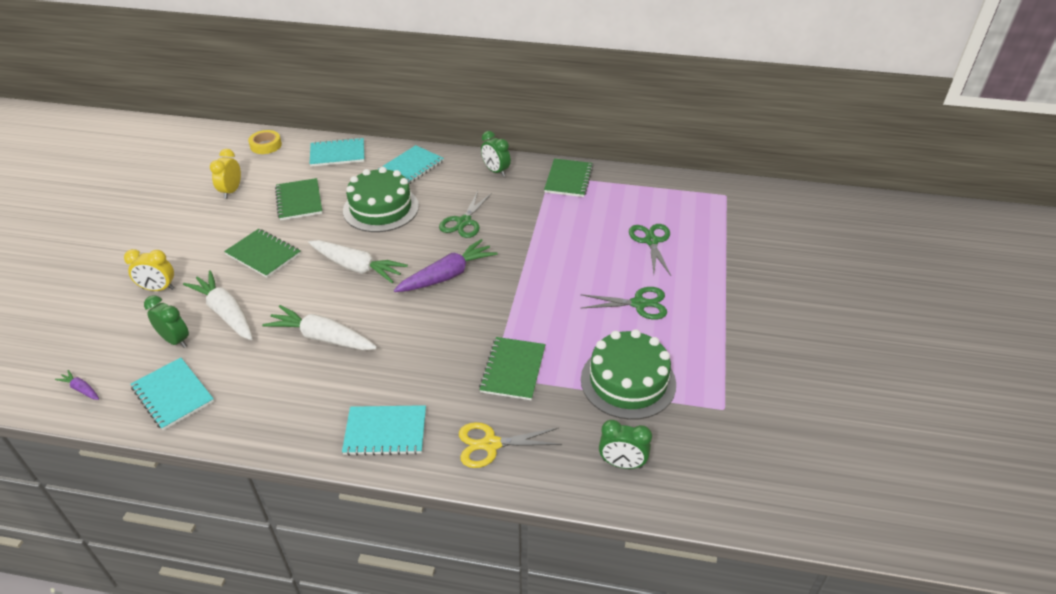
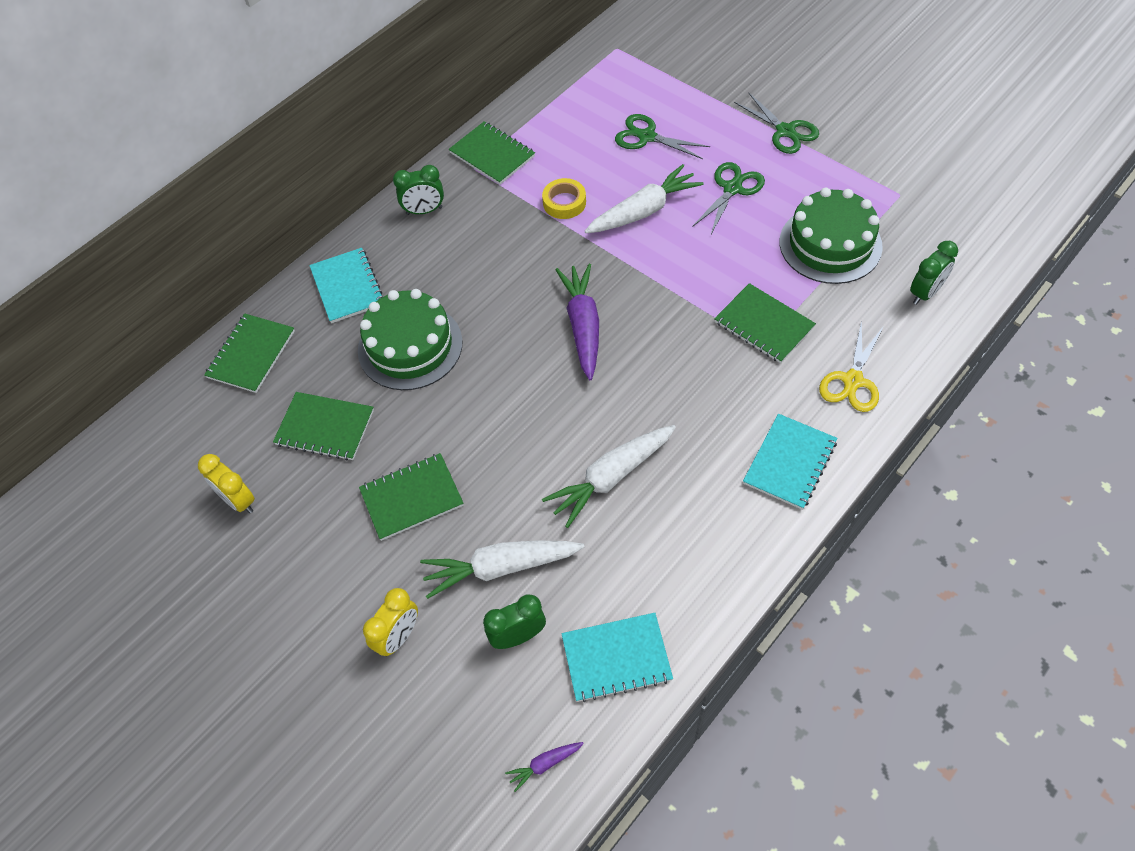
camera: 55 degrees left, 15 degrees up
(266, 145) = (156, 431): yellow tape -> yellow tape (564, 202)
(337, 154) = (251, 354): turquoise notebook -> green notebook
(357, 267) = (508, 406): white carrot -> white carrot (643, 211)
(464, 222) = (498, 276): green scissors -> green scissors (785, 131)

